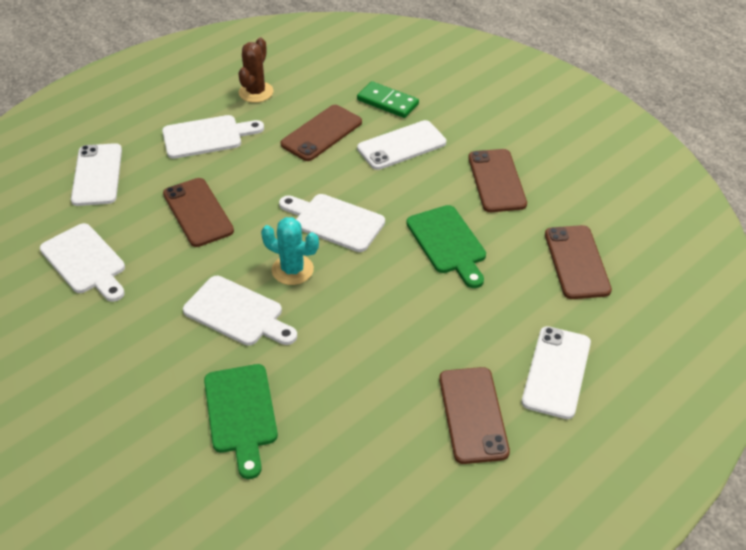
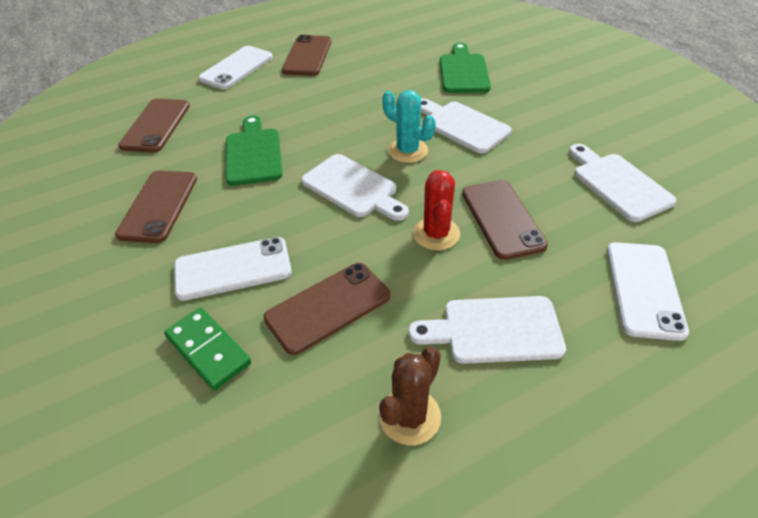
camera: 165 degrees left, 0 degrees up
(253, 192) = (436, 234): none -> red cactus

